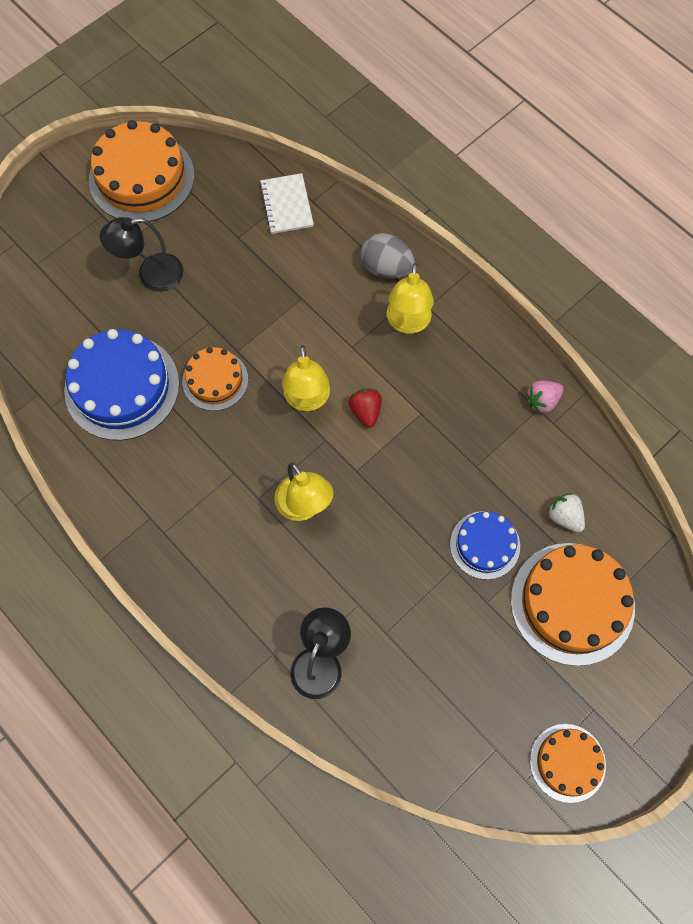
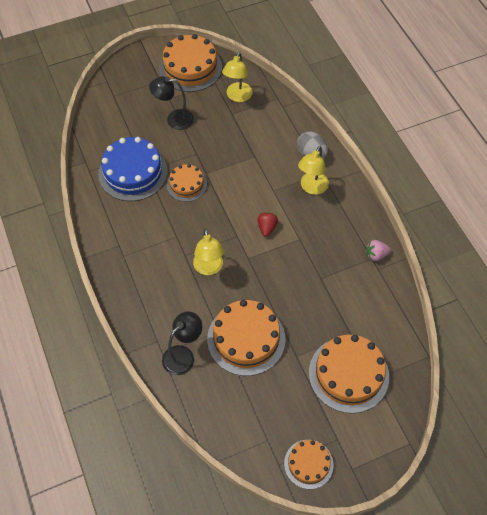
camera: 20 degrees right, 10 degrees down
(286, 205) = (266, 105): white notebook -> none
(307, 400) = (235, 211): yellow lamp -> yellow lamp (237, 96)
(404, 601) = (246, 339): none -> orange cake
(485, 545) = (308, 323): blue cake -> none
(564, 516) = (363, 324): white strawberry -> none

